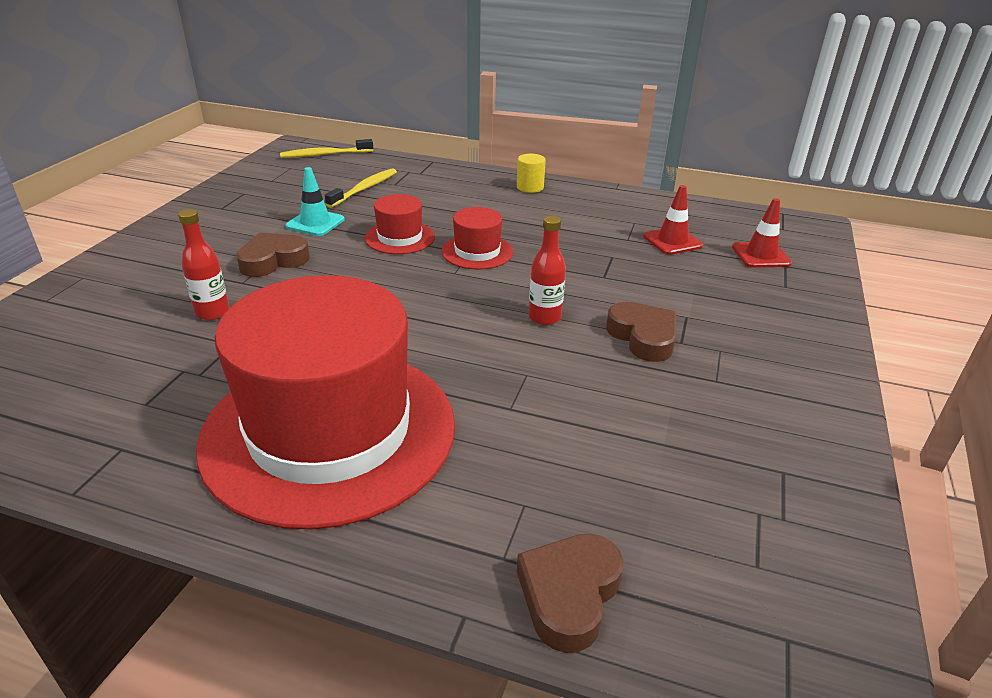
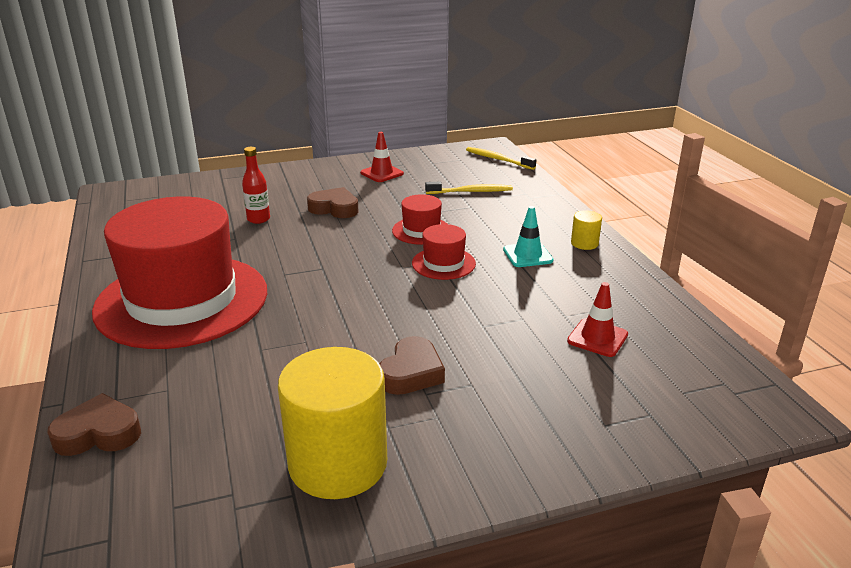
camera: 55 degrees right, 5 degrees down
(315, 223) = (398, 199): turquoise traffic cone -> turquoise traffic cone (527, 255)
(544, 317) = (386, 322): red bottle -> none
(752, 428) = (338, 463): none -> yellow cylinder
(761, 255) = (648, 394): red traffic cone -> red traffic cone (382, 173)

